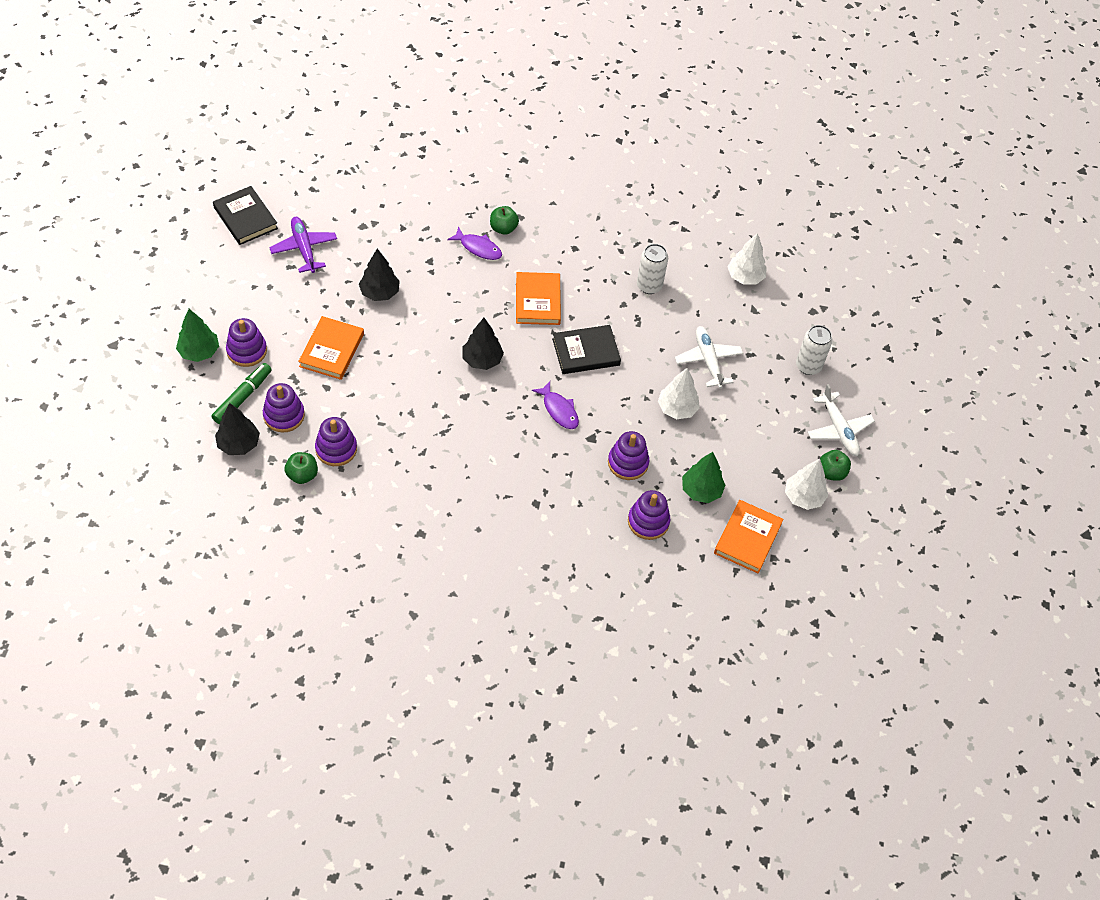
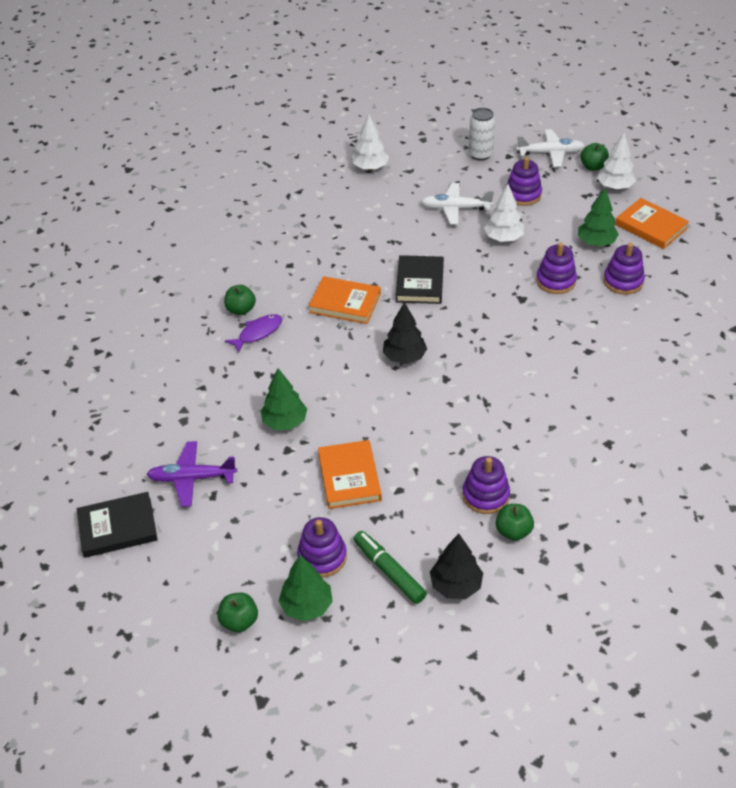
camera: 65 degrees left, 10 degrees down
(177, 314) = (239, 621): none -> green apple
(284, 415) = (427, 535): purple stacking toy -> purple stacking toy (523, 194)
(331, 350) = (349, 477): orange book -> orange book turned 45 degrees clockwise
(379, 293) = (285, 422): black tree -> green tree
(559, 410) = (483, 314): purple fish -> none
(649, 286) = (356, 226): white can -> none

